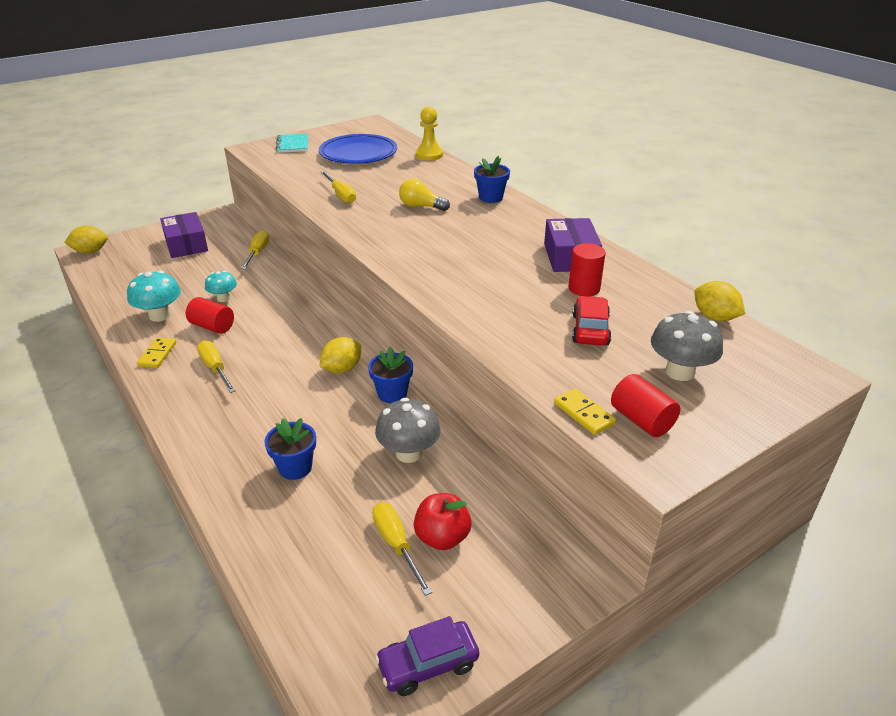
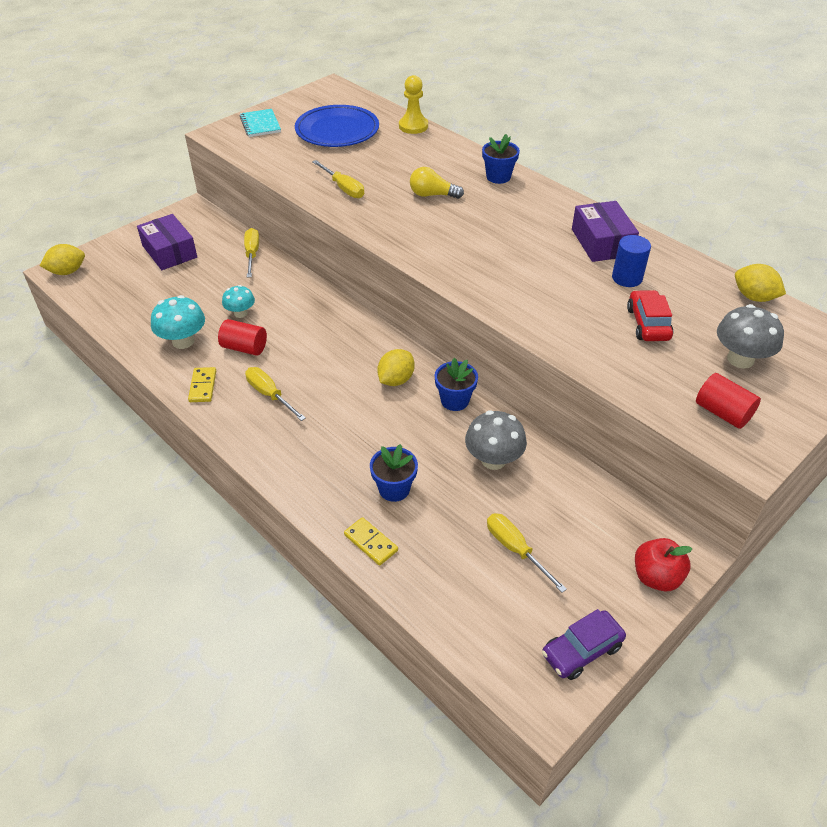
camera: 10 degrees left, 10 degrees up
(442, 537) = (553, 537): red apple -> red apple (656, 577)
(584, 288) = (627, 278): red cylinder -> blue cylinder
(584, 413) = (671, 413): yellow domino -> yellow domino (371, 542)

